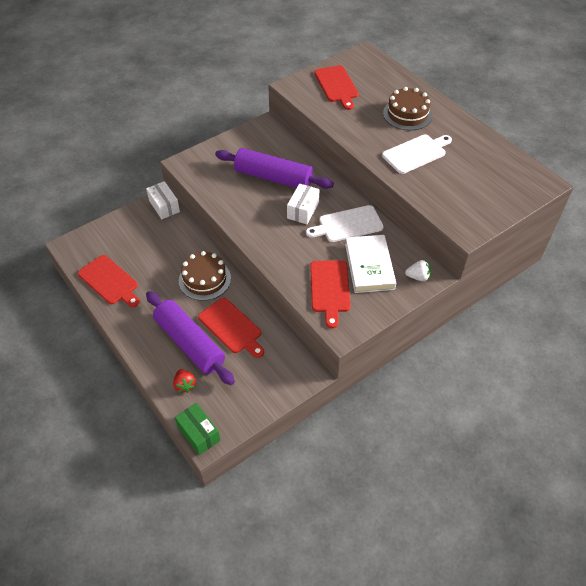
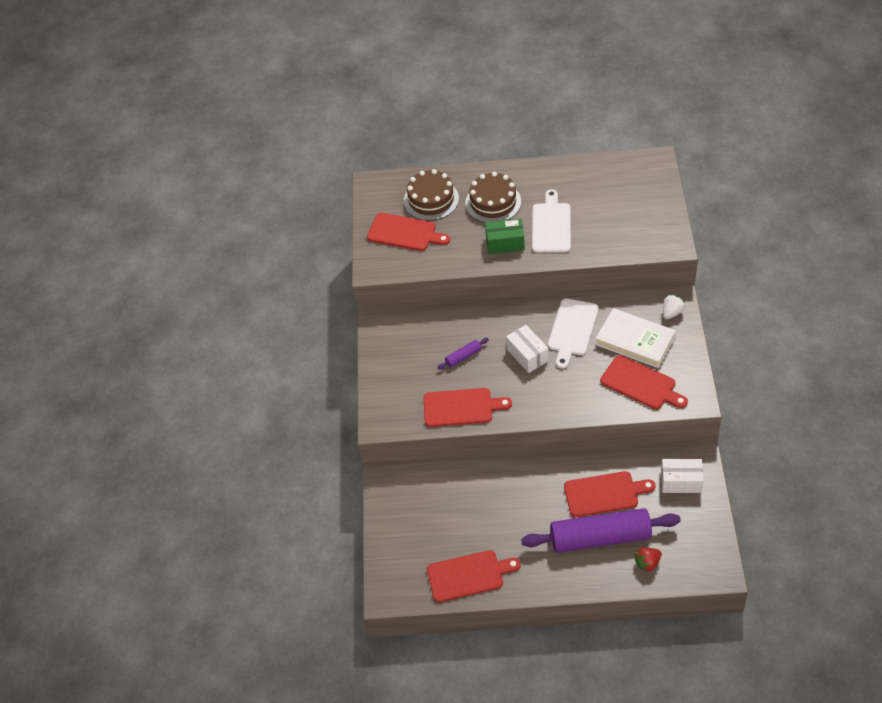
camera: 50 degrees left, 0 degrees up
(164, 206) = (395, 480): white box -> white box (681, 482)
(185, 385) = (647, 563): red strawberry -> red strawberry turned 135 degrees clockwise
(199, 433) = (709, 575): green box -> green box (505, 243)
(204, 279) = (527, 489): brown cake -> brown cake (431, 200)
(228, 197) = (461, 407): none -> red cutting board
(273, 178) = (463, 357): purple rolling pin -> purple rolling pin, size x0.41

